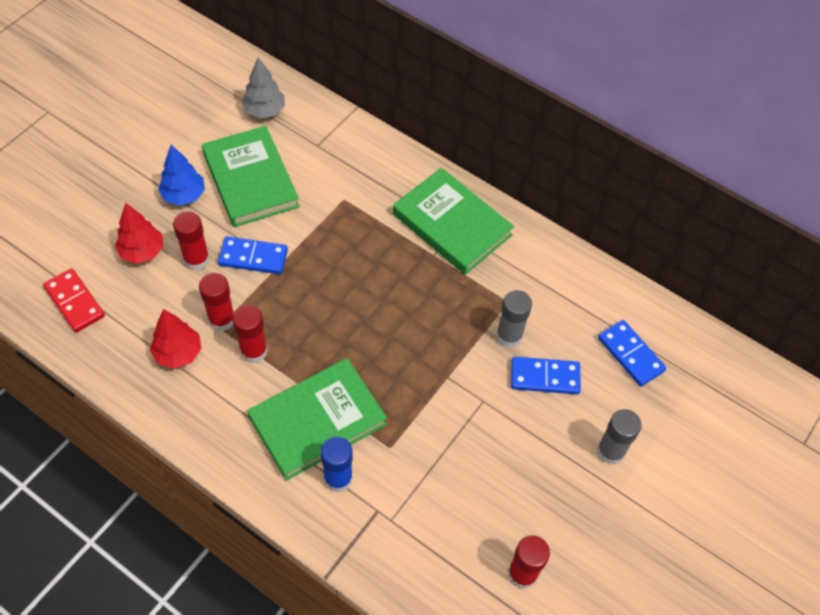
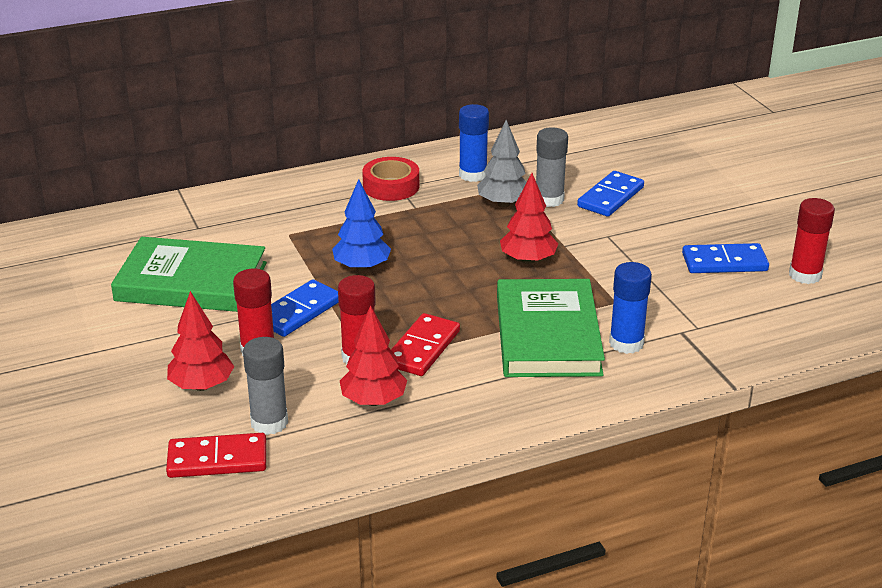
camera: 55 degrees left, 25 degrees down
(184, 195) = (156, 332): blue tree -> blue tree (362, 267)
(254, 351) = (422, 348): red glue stick -> red domino
(264, 111) = (107, 244): grey tree -> grey tree (503, 204)
(409, 362) = (528, 260): none -> red tree
(452, 224) = (391, 186): green book -> red tape
(508, 267) = (473, 175): none -> blue glue stick
(610, 451) = (714, 192): grey glue stick -> grey glue stick (269, 422)
(630, 354) = (624, 151): blue domino -> blue domino (724, 262)

